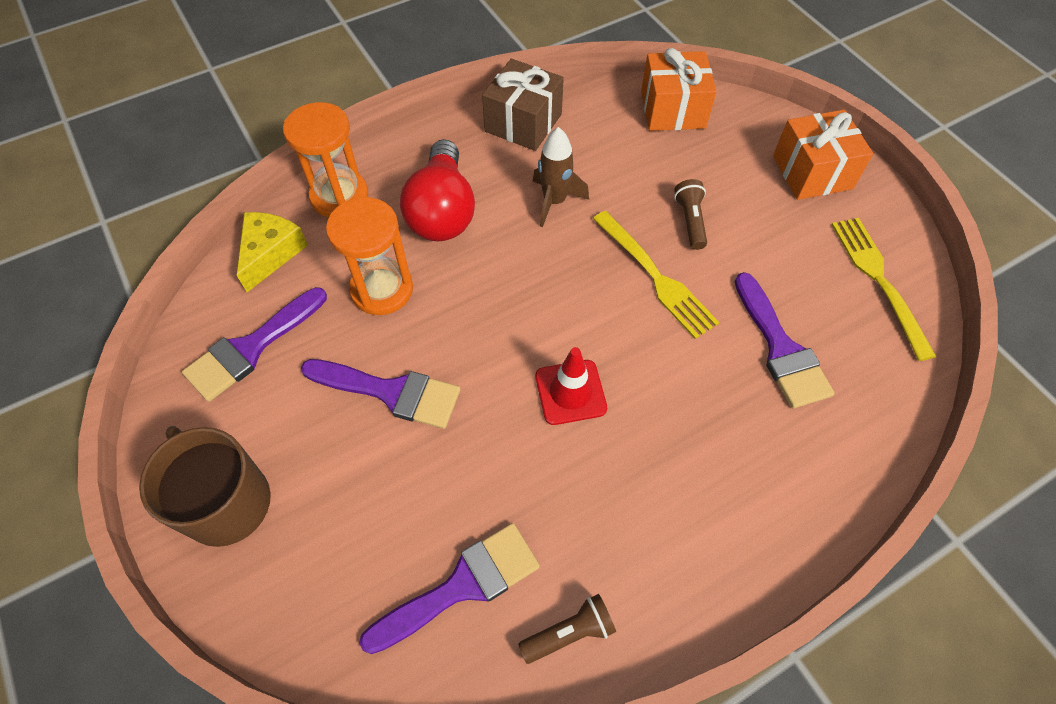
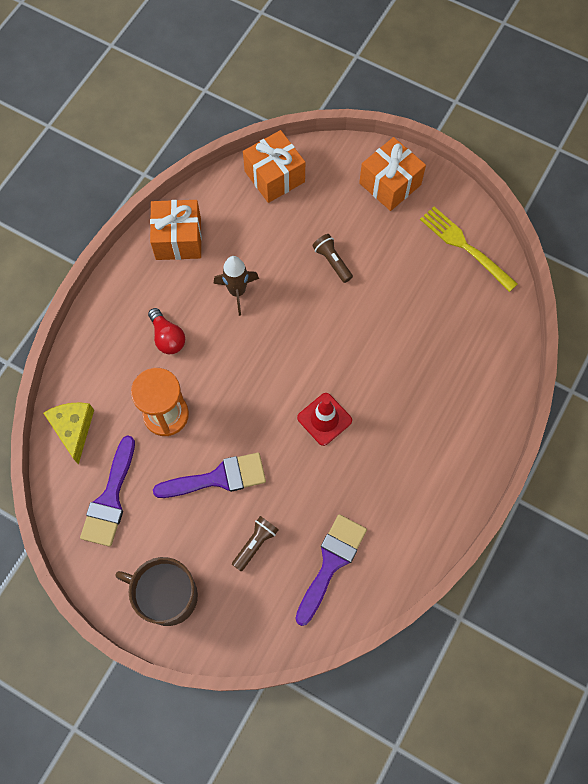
camera: 30 degrees left, 10 degrees up
(339, 196) = (89, 363): orange hourglass -> none
(442, 211) = (167, 337): red light bulb -> red light bulb, size x0.57
(523, 123) = (178, 239): brown gift -> orange gift
(569, 632) = (401, 554): brown flashlight -> brown flashlight (255, 544)
(655, 276) = (332, 314): yellow fork -> none
(781, 348) = (430, 324): purple brush -> none

